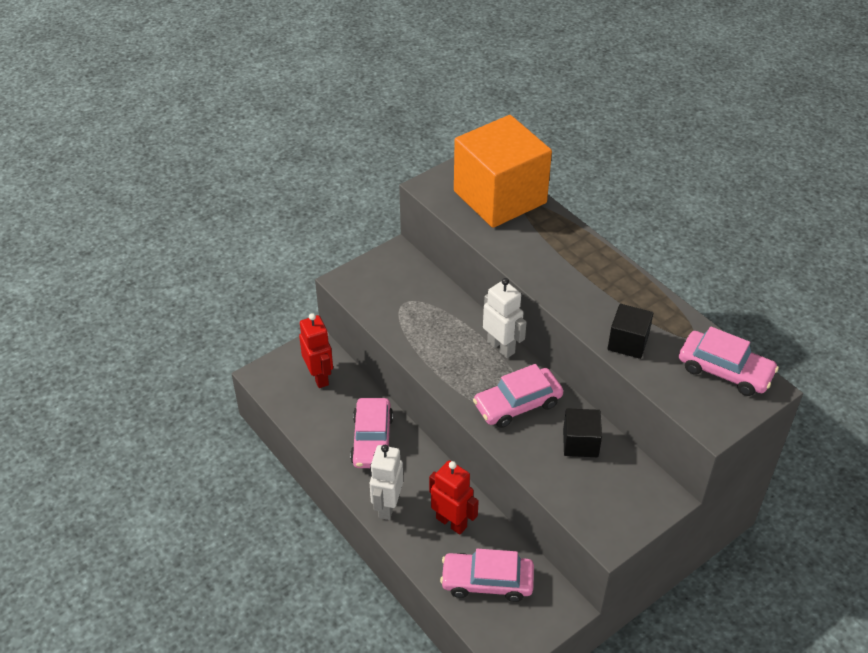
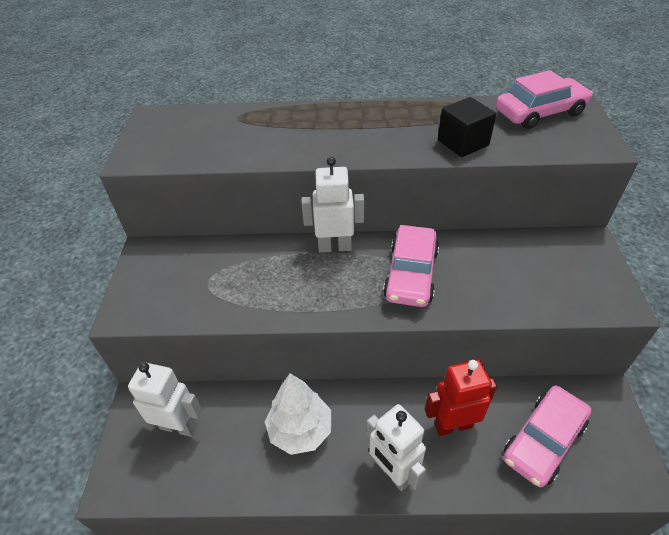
camera: 50 degrees left, 0 degrees up
(319, 377) = (179, 426): red robot -> white robot
(372, 440) = (300, 430): pink car -> white tree
(500, 197) = (209, 126): orange cube -> none
(580, 443) = (490, 259): black cube -> none

